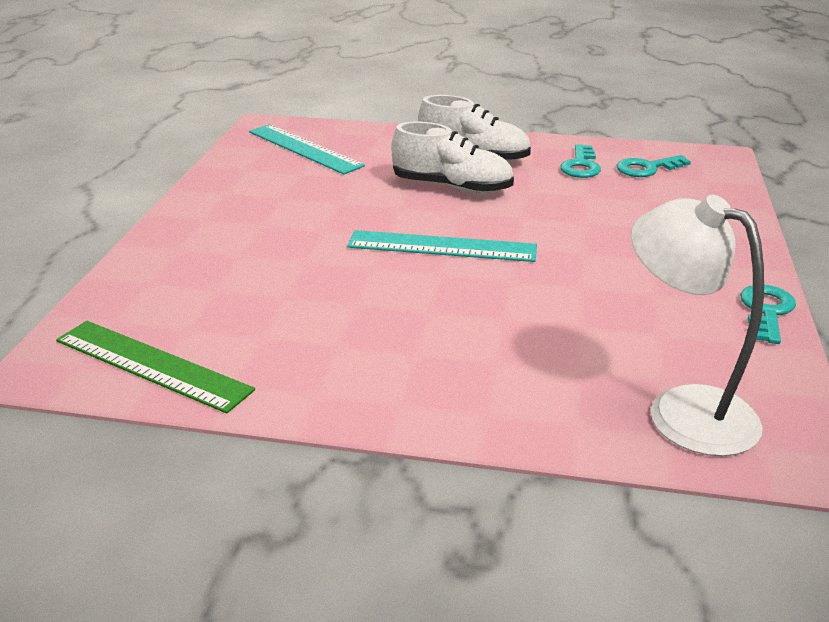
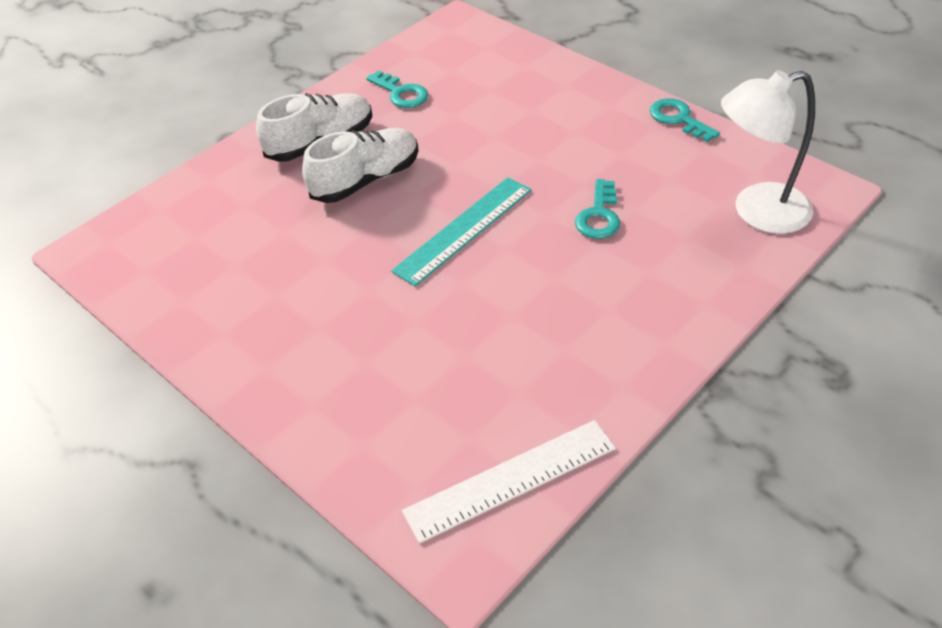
camera: 55 degrees left, 15 degrees up
(152, 364) = (510, 479): green ruler -> white ruler
(304, 149) = (181, 242): turquoise ruler -> none
(647, 168) = (440, 64): turquoise key -> turquoise key (599, 216)

